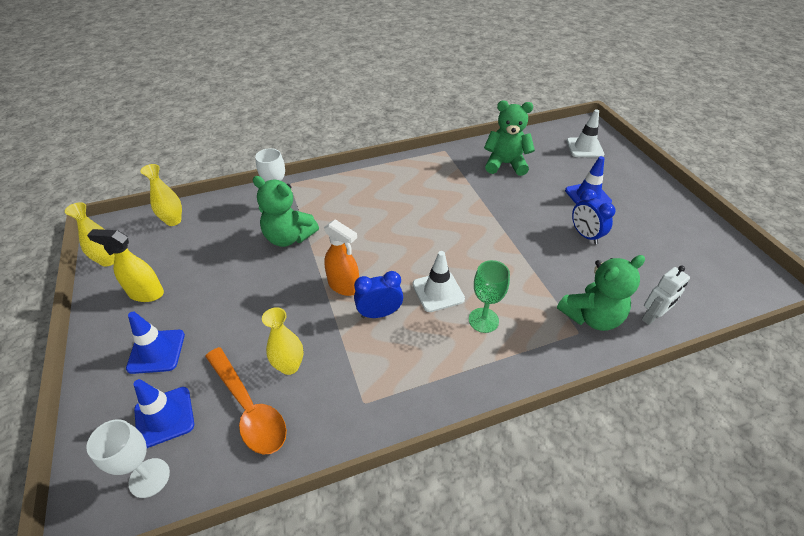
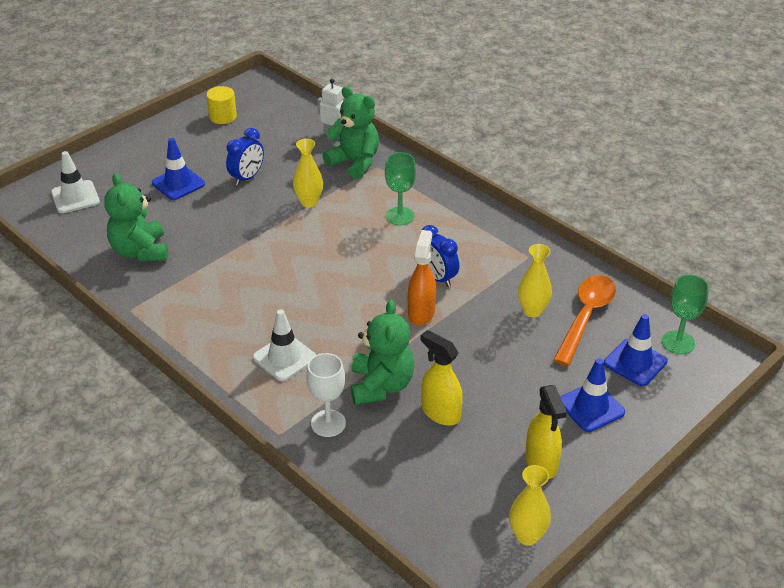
camera: 115 degrees left, 5 degrees down
(149, 477) = (678, 342): white goblet -> green goblet
(173, 221) = (423, 516): yellow vase -> yellow vase (309, 202)
(238, 258) = (440, 413): none -> yellow spray bottle
(438, 291) = (385, 250): white traffic cone -> white traffic cone (284, 358)
(698, 244) = (223, 116): none -> yellow cylinder

